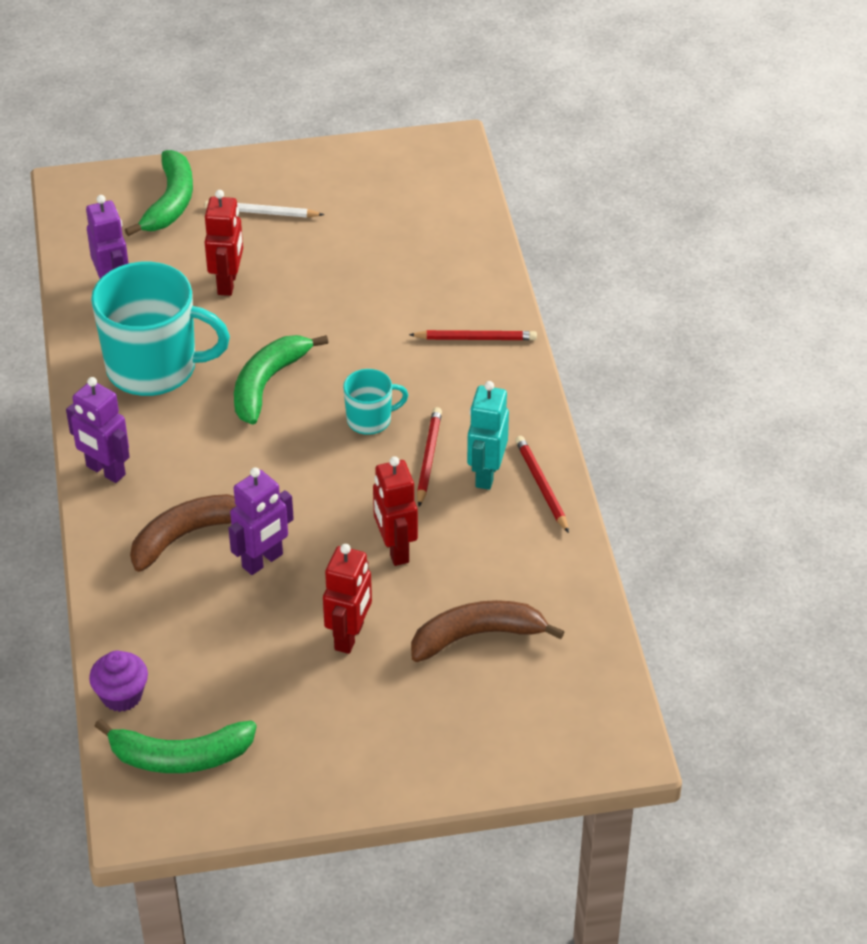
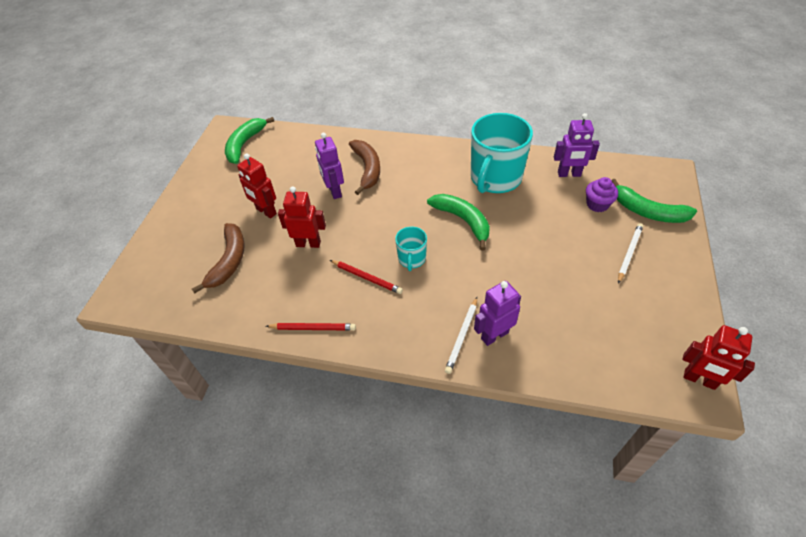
camera: 115 degrees right, 5 degrees up
(105, 471) = (426, 149): purple robot -> purple robot (494, 335)
(121, 695) = (289, 133): purple cupcake -> purple cupcake (597, 204)
(228, 283) = (559, 222): red robot -> red robot (699, 380)
(475, 338) = (462, 336): red pencil -> white pencil
(486, 474) = (338, 302): turquoise robot -> none

